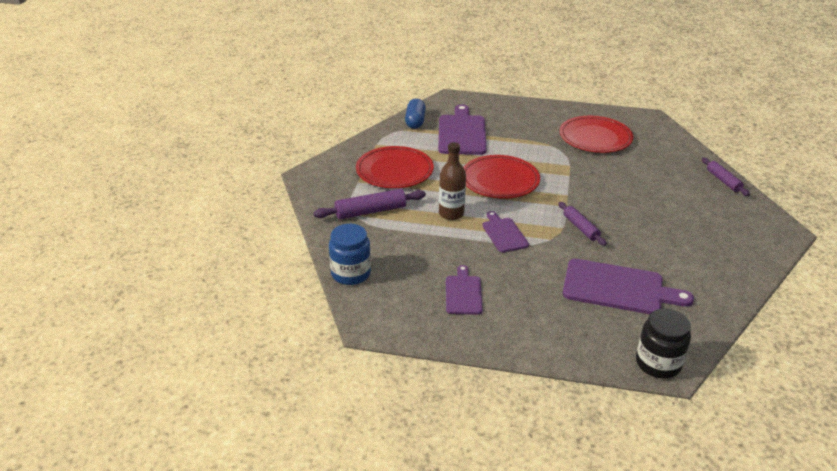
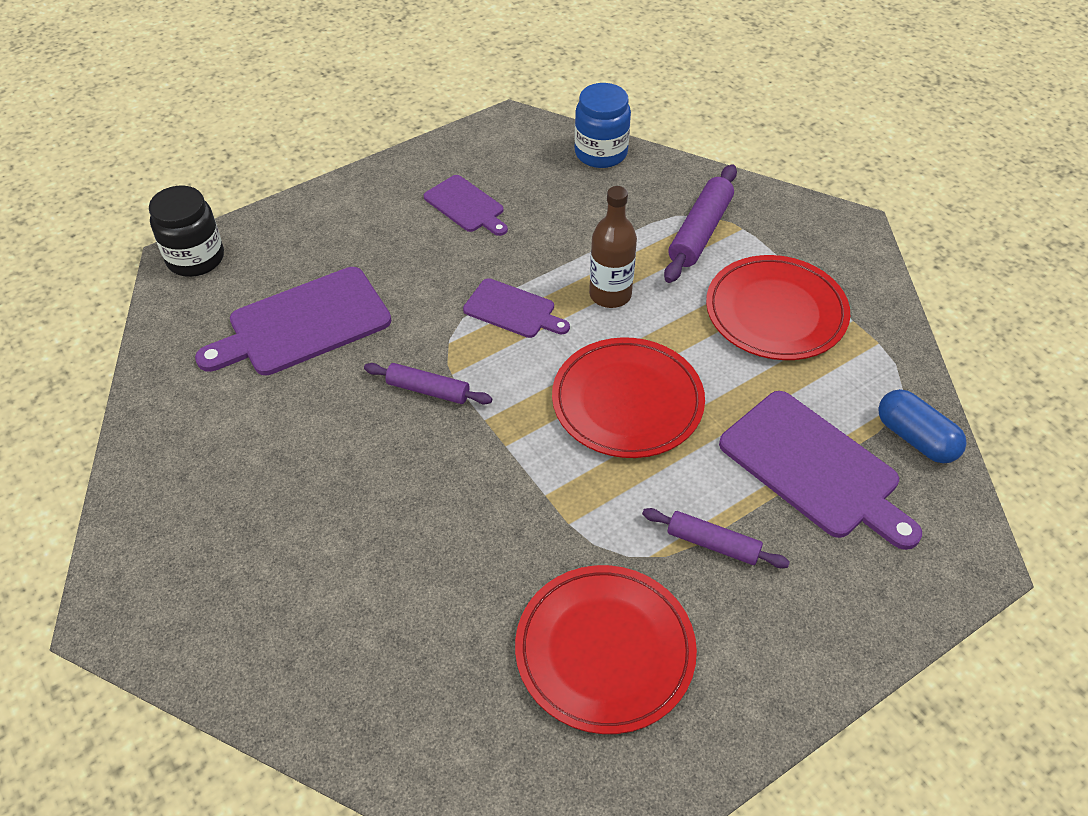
camera: 135 degrees right, 15 degrees up
(723, 181) = (279, 697): purple rolling pin -> purple rolling pin (713, 544)

